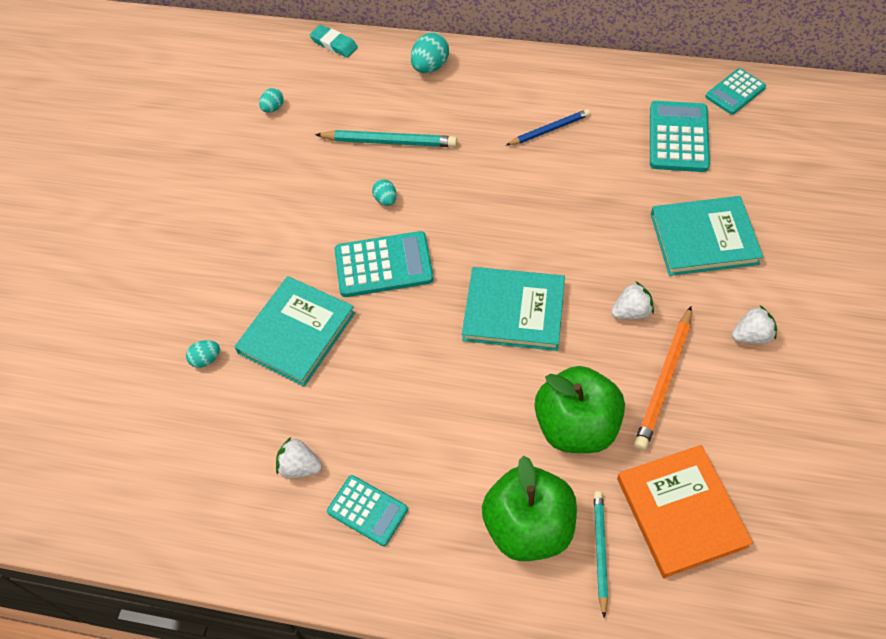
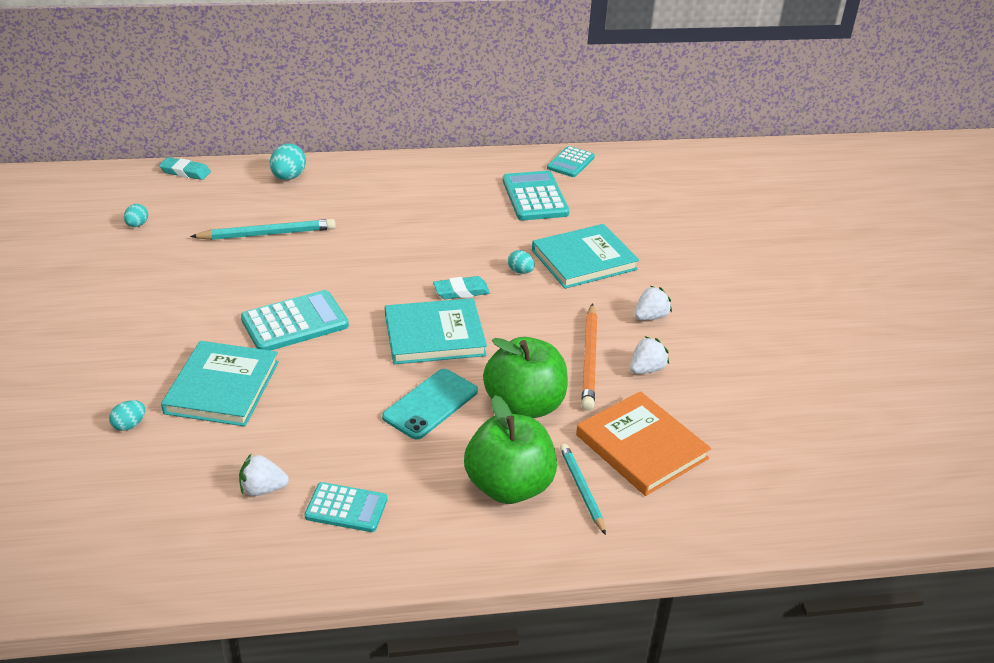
camera: 25 degrees left, 20 degrees down
(386, 200) = (279, 275): turquoise egg -> turquoise egg (520, 271)
(483, 401) = (430, 404): none -> turquoise phone
(549, 130) = (418, 206): blue pencil -> none
(558, 257) = (461, 291): none -> turquoise eraser
(631, 312) = (541, 318): white strawberry -> white strawberry (646, 369)

